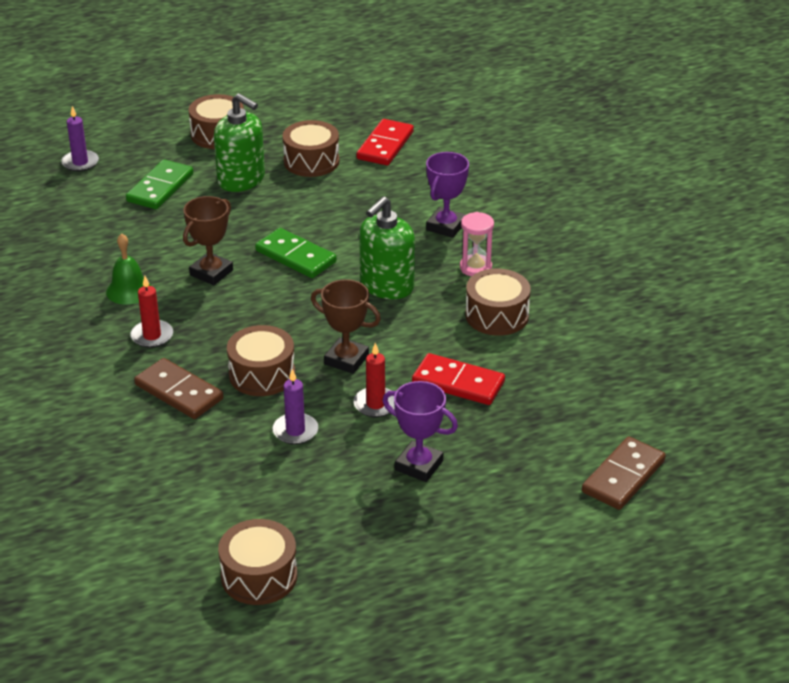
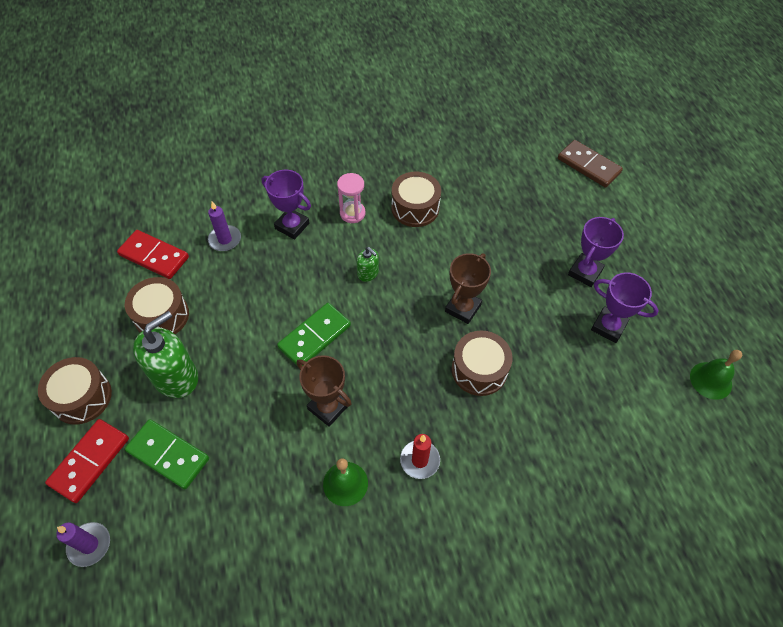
camera: 85 degrees left, 20 degrees up
(179, 392) = (501, 436): brown domino -> none
(259, 576) = (710, 380): brown drum -> green bell
(295, 431) = (550, 349): purple candle -> purple candle (225, 239)
(333, 484) = (608, 327): none -> purple trophy
(375, 404) = (518, 293): red candle -> none
(386, 286) = (368, 273): green soap dispenser -> green soap dispenser, size x0.49
(458, 383) = (493, 240): red domino -> red domino (89, 461)

